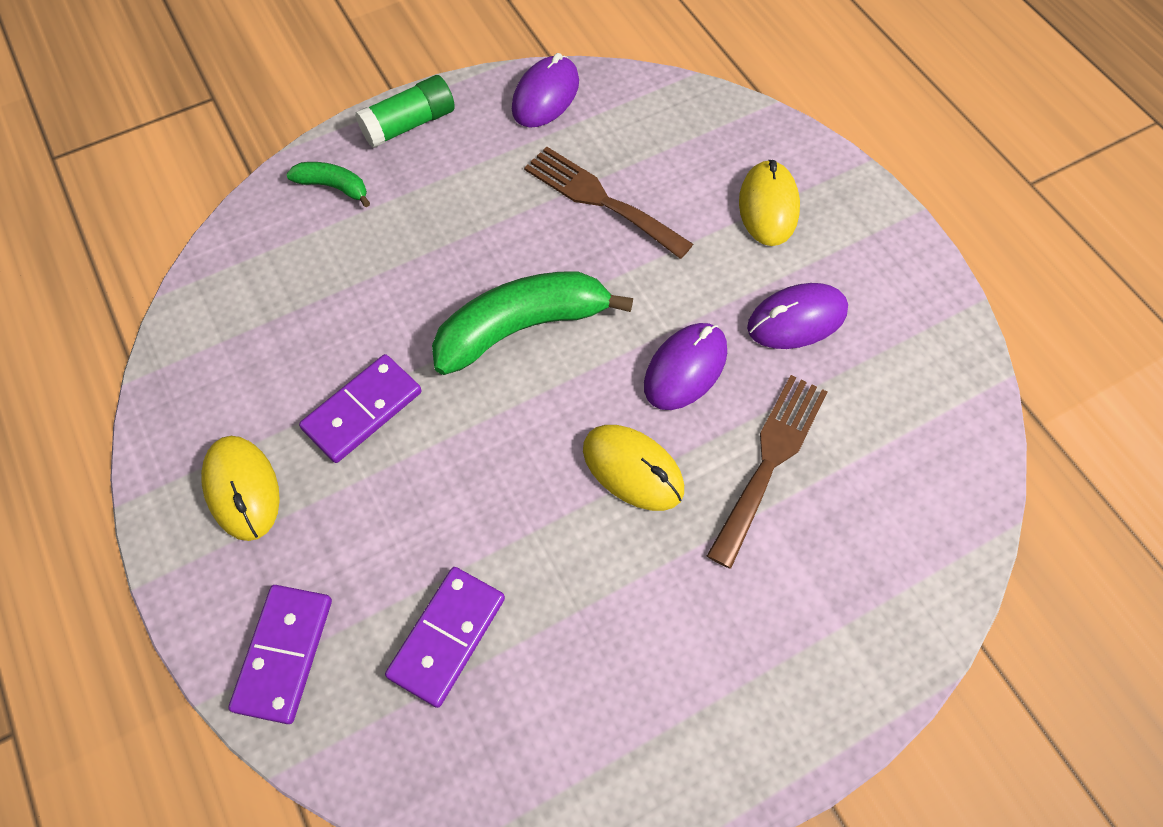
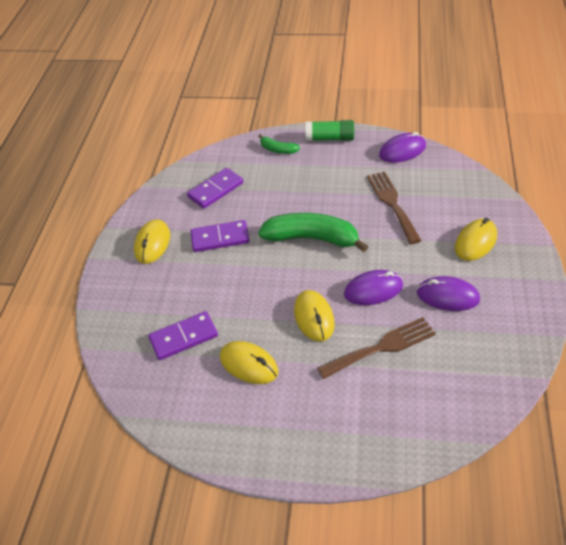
camera: 40 degrees right, 15 degrees down
(284, 654) = (120, 309): purple domino -> purple domino (216, 190)
(333, 187) = (278, 150): green banana -> green banana turned 150 degrees clockwise
(595, 616) = (249, 364): none -> yellow mouse

